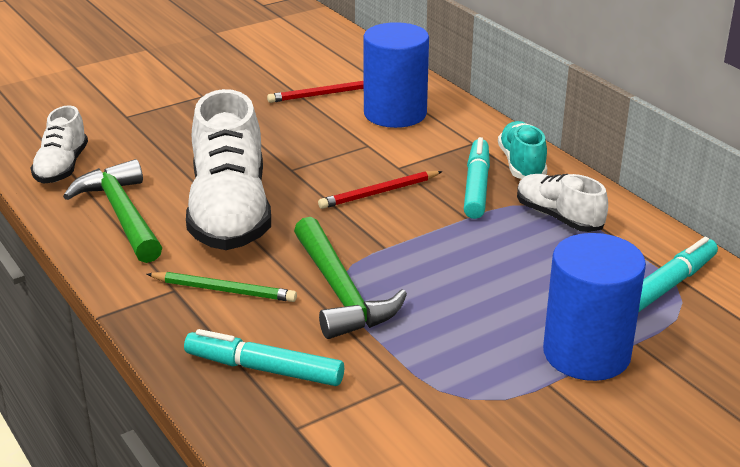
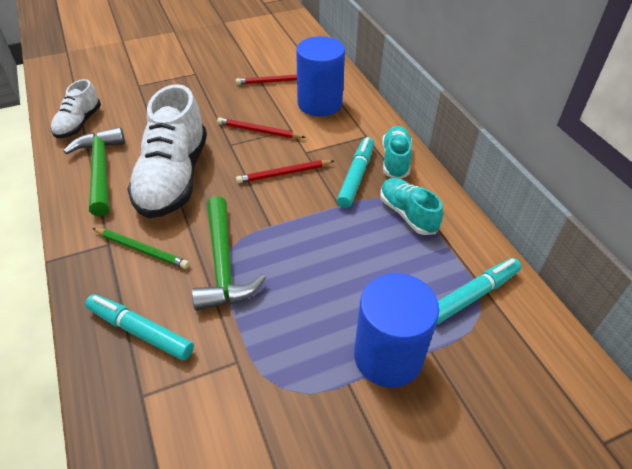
camera: 10 degrees right, 15 degrees up
(324, 151) = (259, 131): none -> red pencil
(558, 217) = (407, 214): white shoe -> turquoise shoe

